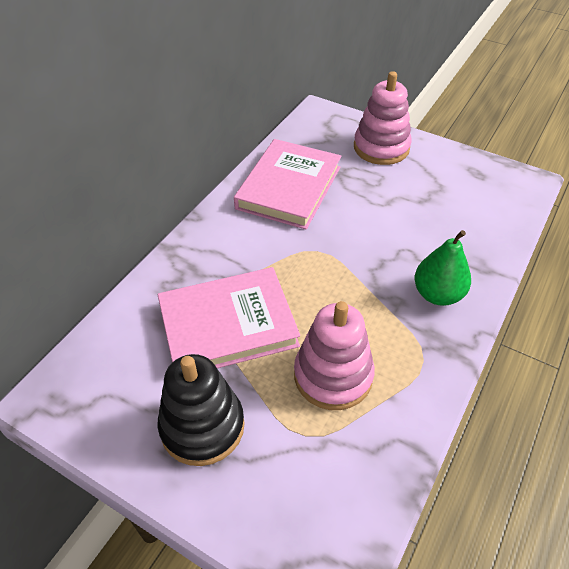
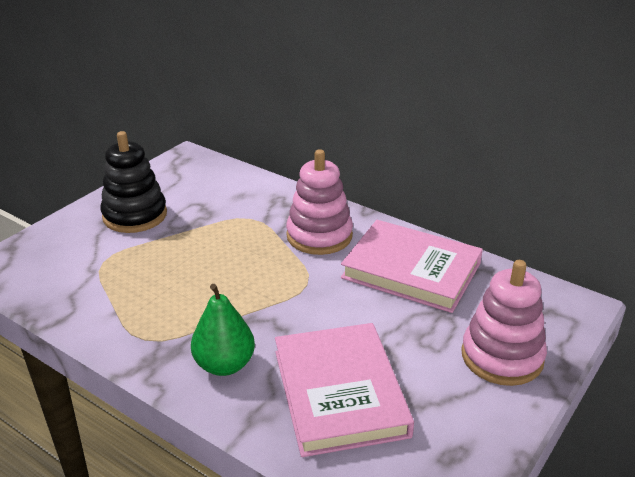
camera: 95 degrees right, 15 degrees down
(228, 325) = (226, 227): pink book -> pink book (340, 393)
(333, 375) = (151, 280): pink stacking toy -> pink stacking toy (319, 236)

